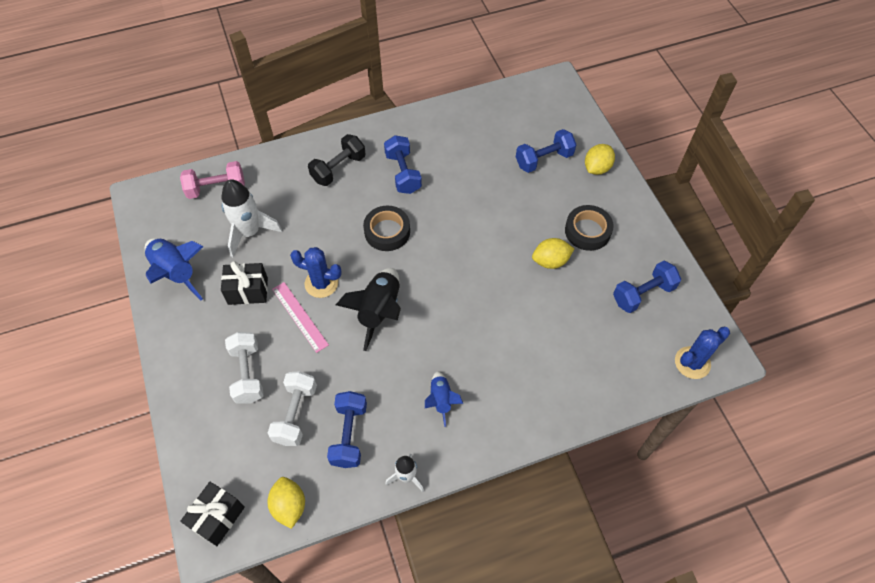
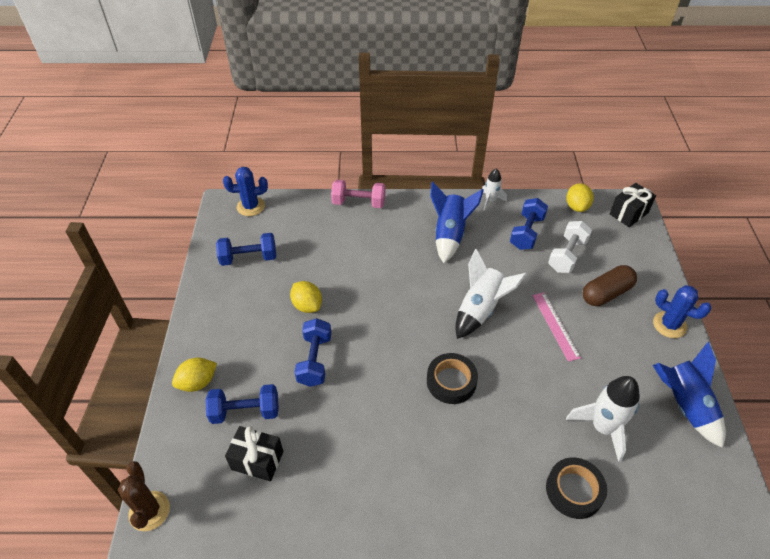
camera: 160 degrees left, 10 degrees down
(216, 188) = (645, 502): pink dumbbell -> pink dumbbell (359, 203)
(247, 374) = (606, 293): white dumbbell -> brown capsule
(248, 291) = (605, 363): black gift -> black gift (257, 460)
(321, 283) = (530, 349): blue cactus -> blue cactus (669, 325)
(338, 168) = (487, 480): black dumbbell -> none
(379, 311) = (480, 309): black rocket -> white rocket
(403, 173) = (411, 447): blue dumbbell -> blue dumbbell (314, 360)
(441, 400) = (450, 234): blue rocket -> blue rocket, size x1.73
(550, 261) = (307, 305): yellow lemon -> yellow lemon turned 45 degrees clockwise
(564, 87) = (149, 511): none -> brown cactus
(587, 231) = (255, 321): black tape -> black tape (574, 490)

